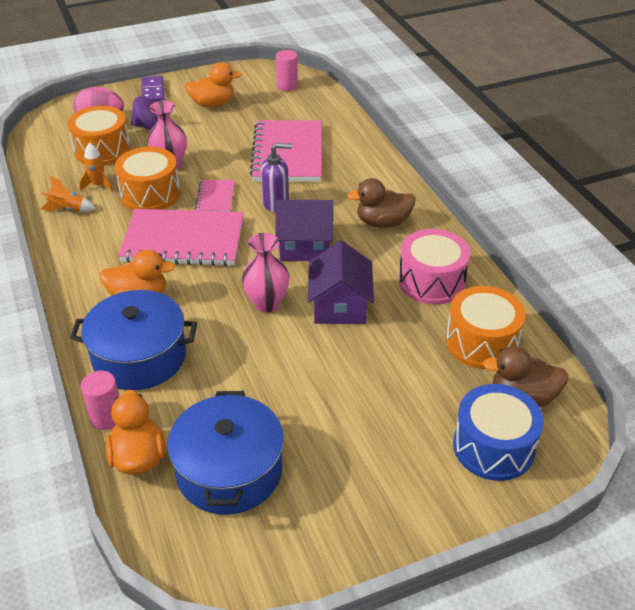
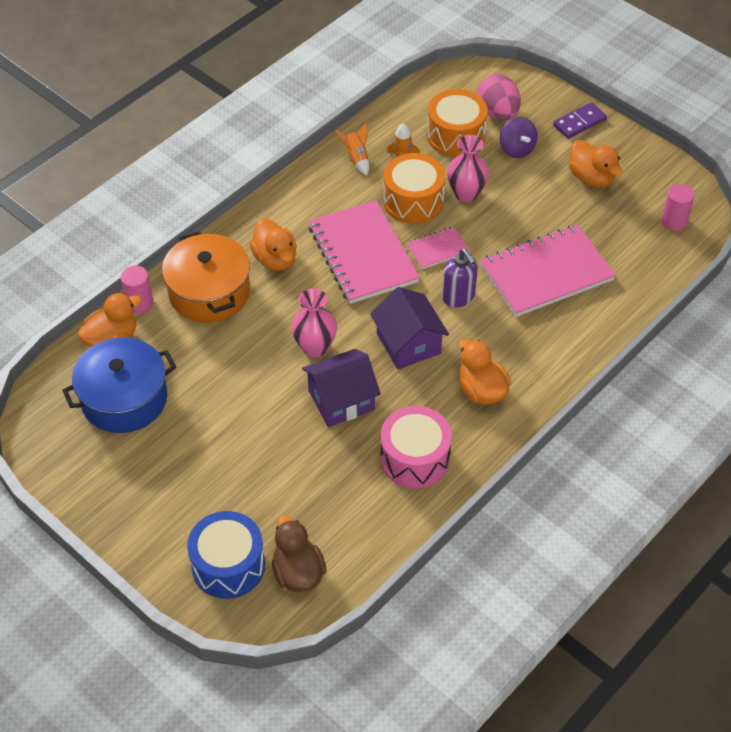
camera: 65 degrees right, 10 degrees up
(139, 356) = (209, 292): blue pot -> orange pot
(382, 222) = (481, 390): brown duck -> orange duck
(481, 342) = (351, 522): orange drum -> none

